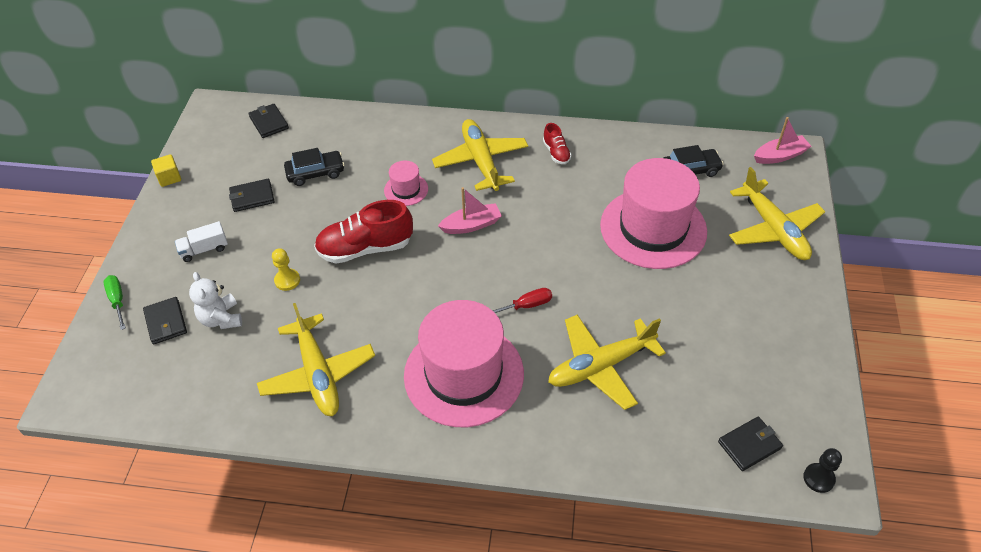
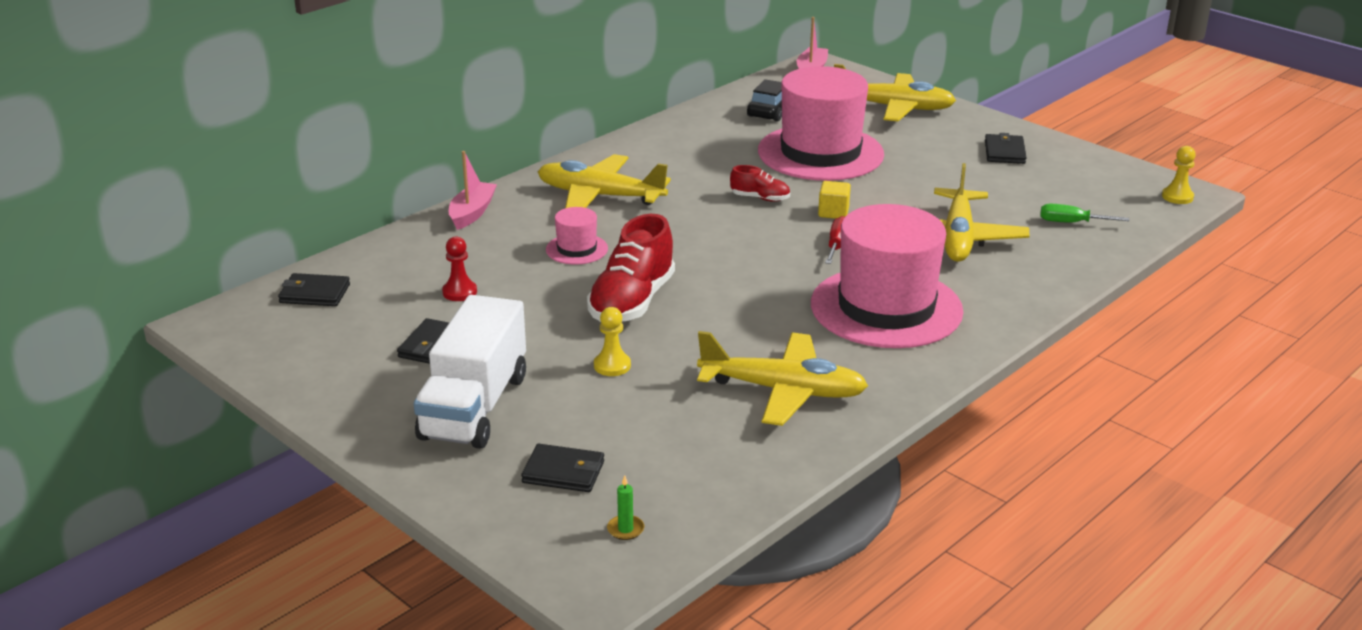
camera: 55 degrees left, 20 degrees down
(117, 301) = (471, 500): green screwdriver -> green screwdriver (1071, 223)
(128, 379) = (625, 529): none -> green candle
(169, 178) = (295, 394): yellow cube -> yellow cube (833, 212)
(204, 249) = (474, 407): white truck -> white truck, size x2.18
(221, 319) = (613, 429): white teddy bear -> none
(315, 173) = (459, 292): black car -> red pawn
(471, 225) = (686, 233): pink boat -> pink boat (472, 213)
(556, 153) = (650, 156): red shoe -> red shoe (760, 198)
(749, 445) = (1116, 209): black wallet -> black wallet (1004, 152)
(818, 478) = (1177, 197): black pawn -> yellow pawn

